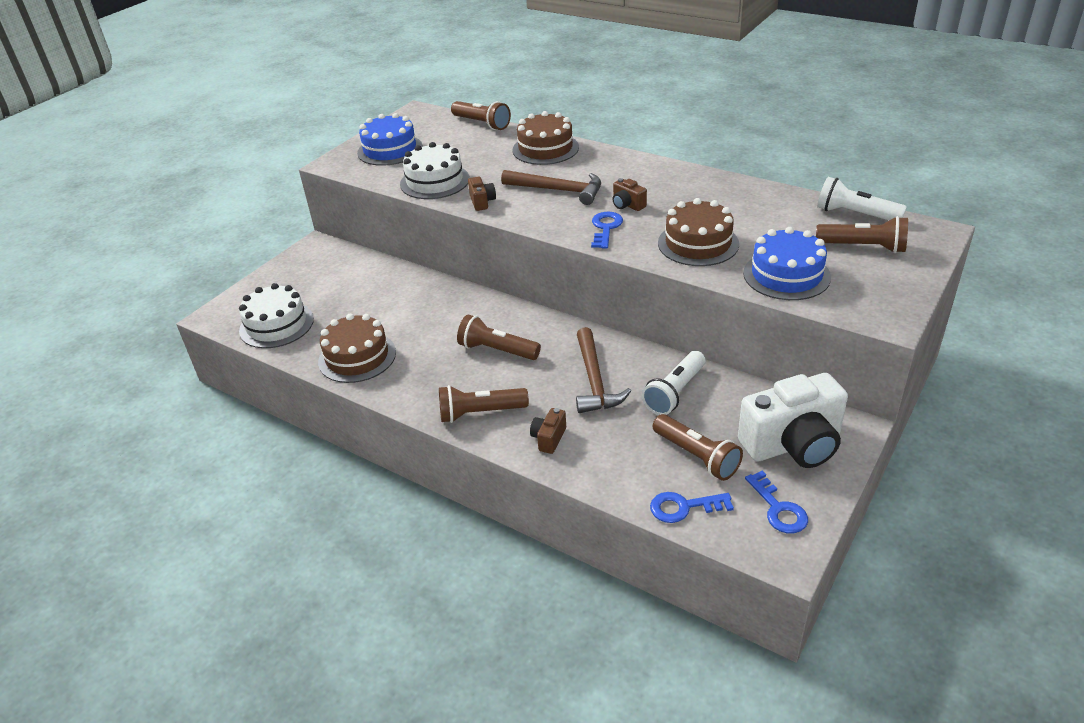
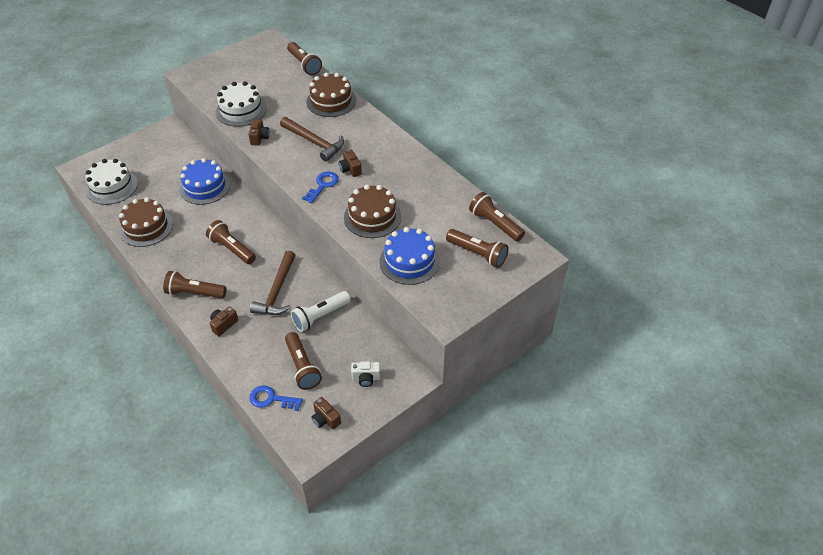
camera: 15 degrees right, 10 degrees up
(390, 150) = (229, 72): blue cake -> blue cake (205, 187)
(778, 509) = (325, 419): blue key -> brown camera
(793, 444) = (366, 378): white camera -> white camera, size x0.43
(855, 214) = (495, 224): white flashlight -> brown flashlight

